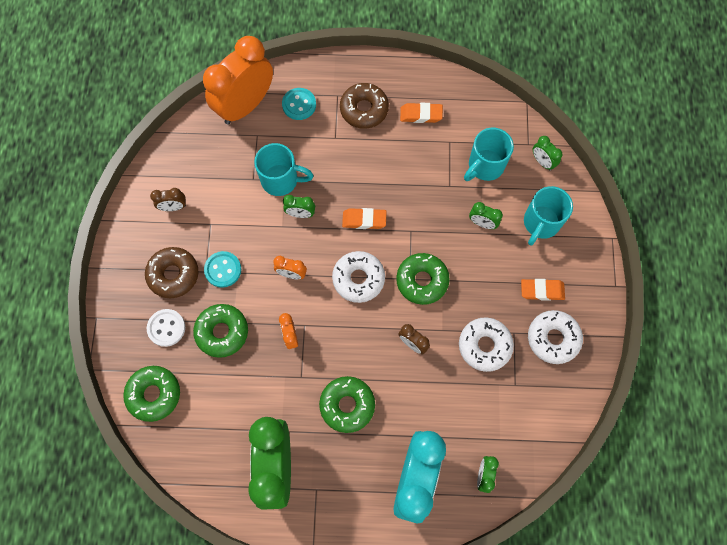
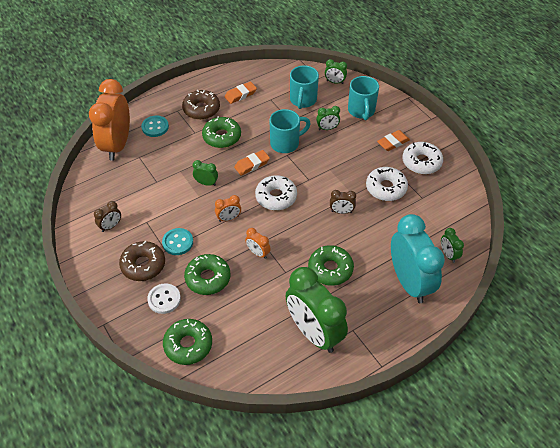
camera: 35 degrees left, 20 degrees down
(281, 180) = (177, 172): turquoise mug -> turquoise mug (286, 143)
(300, 214) = (206, 183): green clock -> green clock turned 135 degrees counterclockwise
(422, 281) = (317, 176): green donut -> green donut (222, 137)

